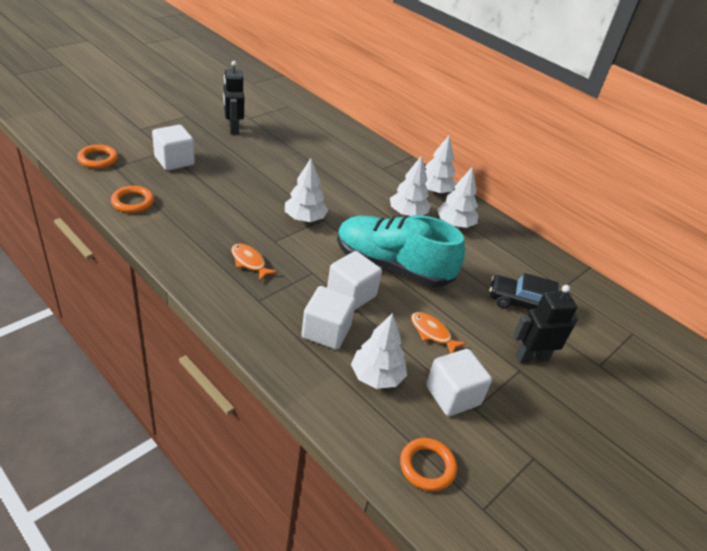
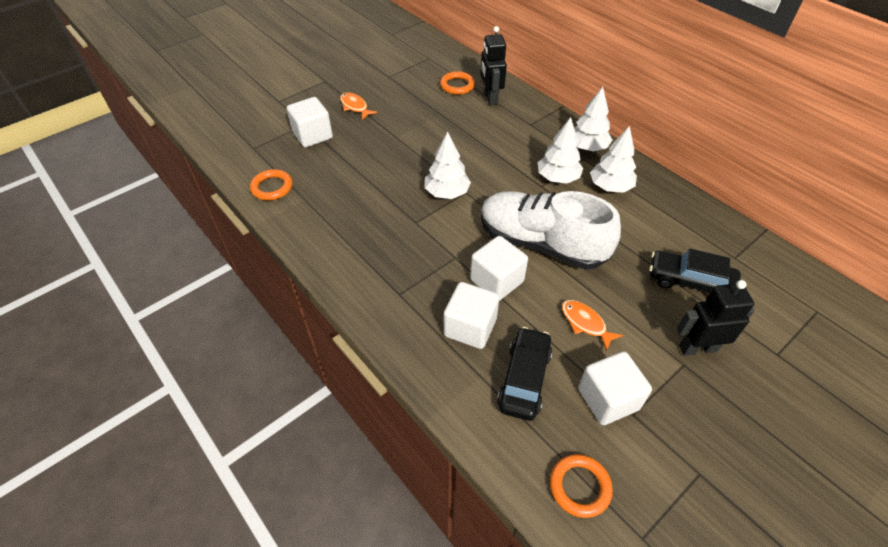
camera: 10 degrees right, 10 degrees up
(98, 159) = (237, 140): orange ring -> orange ring (457, 86)
(233, 129) = (372, 91): black robot -> black robot (490, 98)
(249, 262) = (390, 249): orange fish -> orange fish (355, 107)
(376, 376) = (524, 379): white tree -> black car
(392, 266) = (541, 243): turquoise shoe -> white shoe

